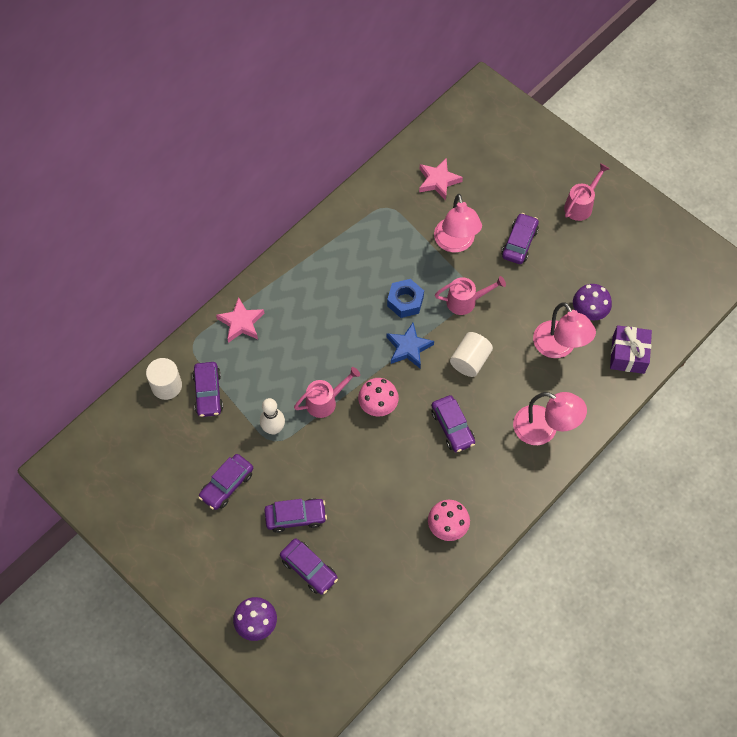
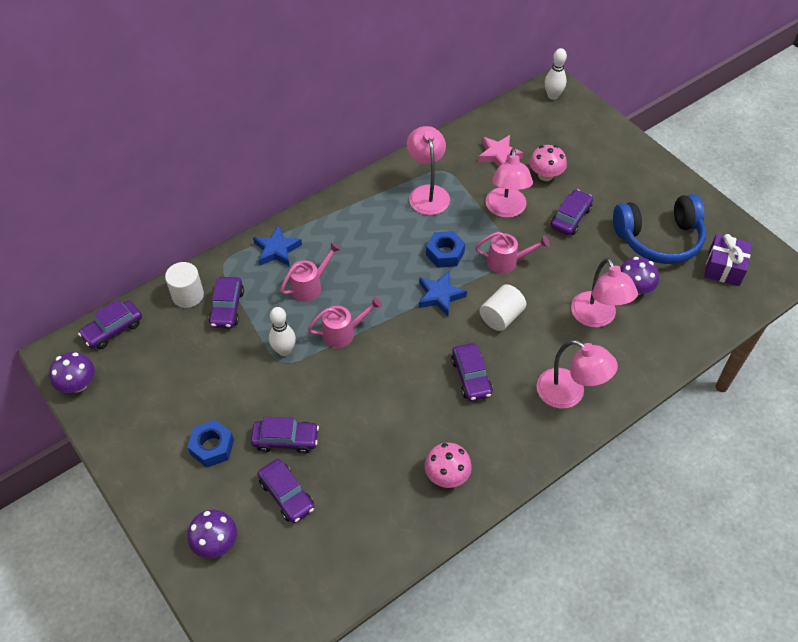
camera: 10 degrees right, 10 degrees down
(87, 495) = (78, 384): none -> purple mushroom
(227, 485) = (222, 397): purple car -> purple car (113, 329)
(230, 535) = (212, 447): none -> blue nut
(241, 323) = (277, 250): pink star -> blue star
(375, 236) = (427, 193): none -> pink lamp
(378, 405) = (397, 344): pink mushroom -> pink mushroom (545, 175)
(481, 101) = (553, 96): none -> white bowling pin
(581, 205) = (638, 193): pink watering can -> pink watering can (310, 286)
(606, 253) = (659, 239): none -> blue headphones
(628, 355) = (670, 335): purple gift -> purple gift (724, 267)

